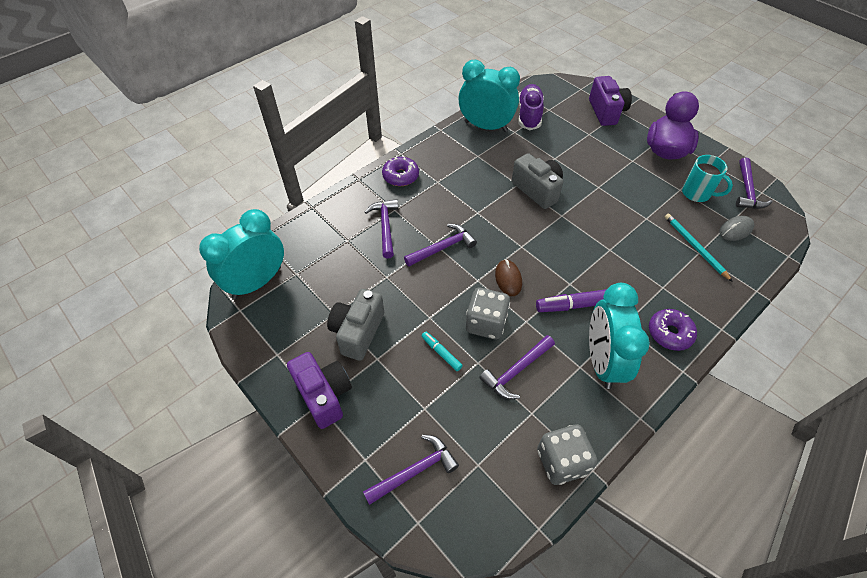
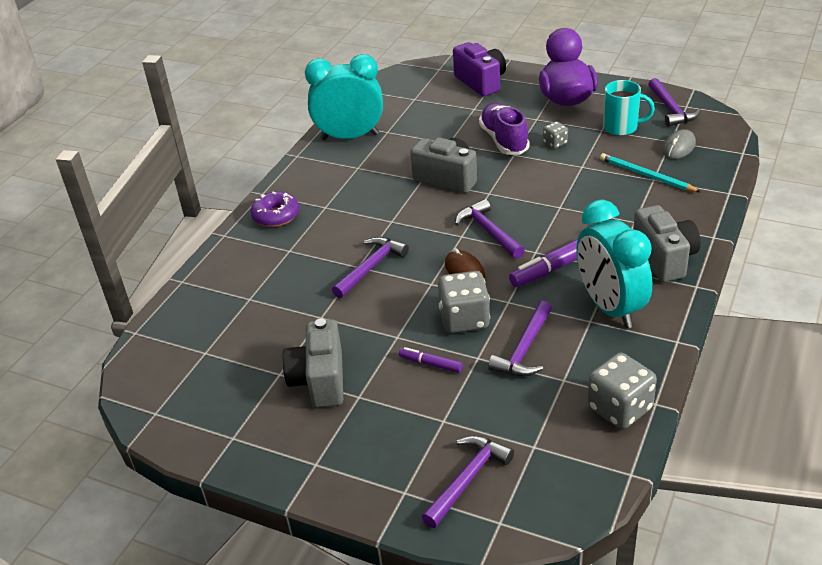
camera: 20 degrees left, 15 degrees down
(257, 282) = (160, 378): turquoise clock -> none
(324, 395) = (317, 453): purple camera -> none
(385, 227) = (288, 270): purple hammer -> purple hammer (489, 231)
(441, 353) = (430, 364): turquoise marker -> purple marker
(529, 115) = (394, 110): purple shoe -> purple shoe (504, 140)
(636, 188) = (555, 143): none -> grey dice
(669, 333) = (664, 259): purple donut -> grey camera

